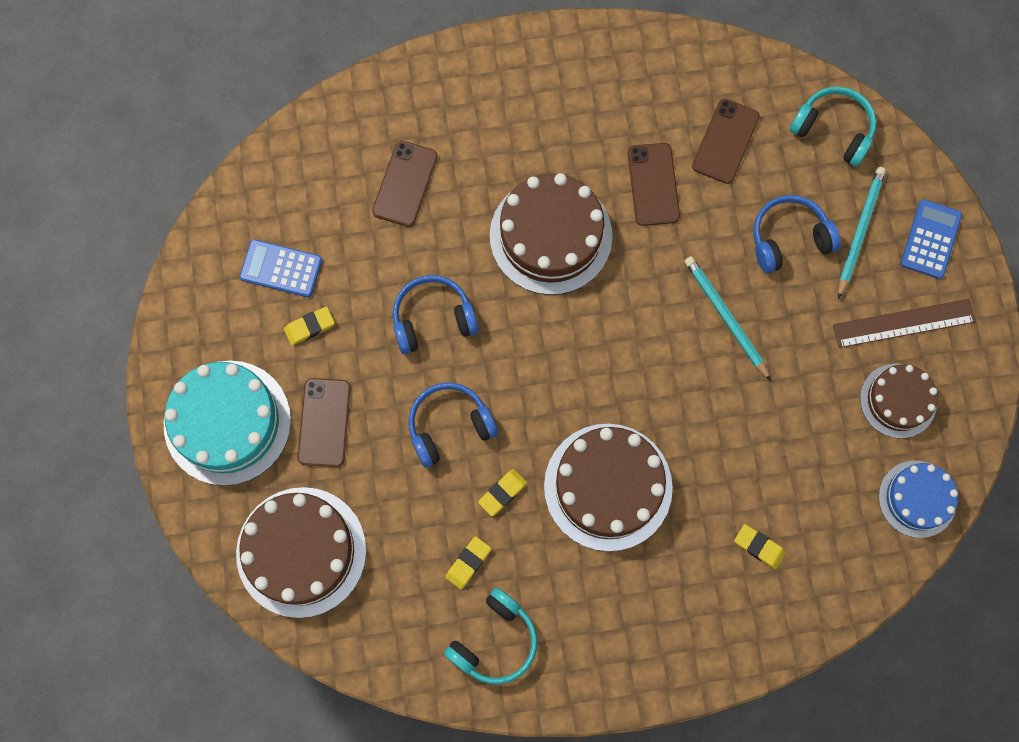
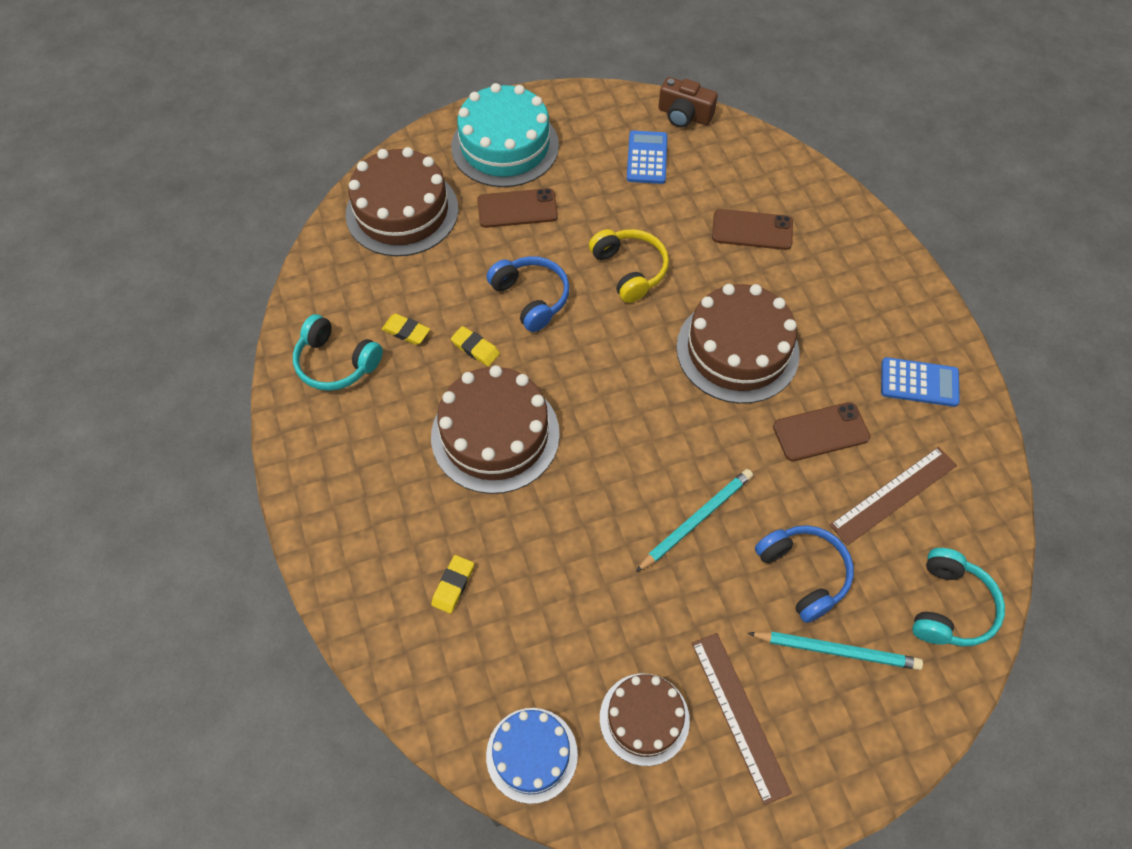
camera: 80 degrees right, 15 degrees down
(226, 214) = (684, 115): none -> brown camera
(309, 327) = (600, 185): yellow eraser -> none
(433, 319) = (629, 270): blue headphones -> yellow headphones
(725, 141) = (893, 495): brown phone -> brown ruler
(930, 239) = (853, 737): blue calculator -> blue calculator (919, 382)

